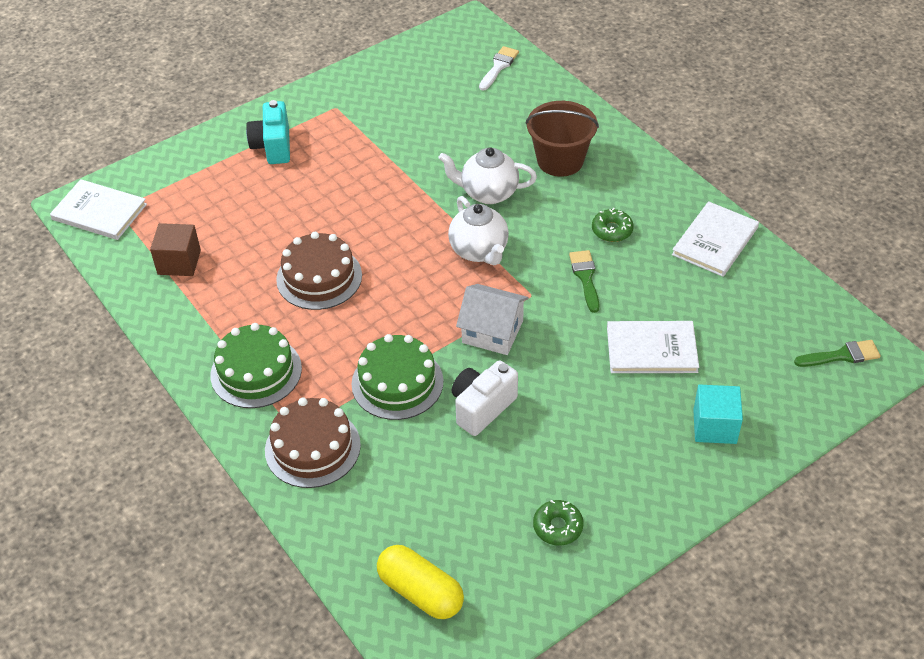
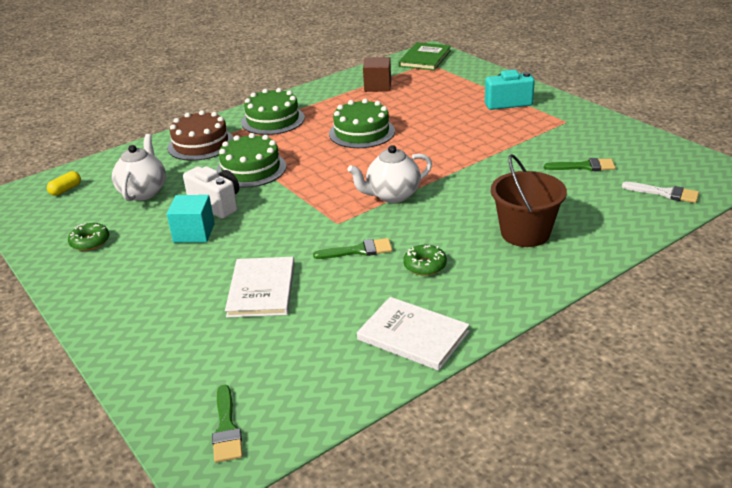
camera: 90 degrees right, 15 degrees down
(99, 212) = (425, 58): white book -> green book
(319, 277) = (362, 132): brown cake -> green cake
(420, 592) = (66, 190): yellow capsule -> yellow capsule, size x0.53
(440, 108) = (584, 166): none -> green brush
(488, 193) = (469, 196): white teapot -> white teapot (143, 192)
(492, 331) = (296, 206): white house -> none
(714, 426) = (158, 326): turquoise cube -> turquoise cube (194, 233)

